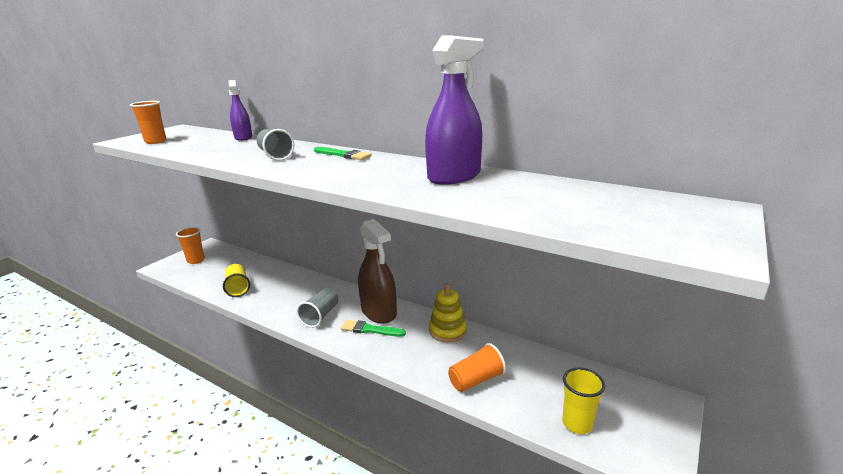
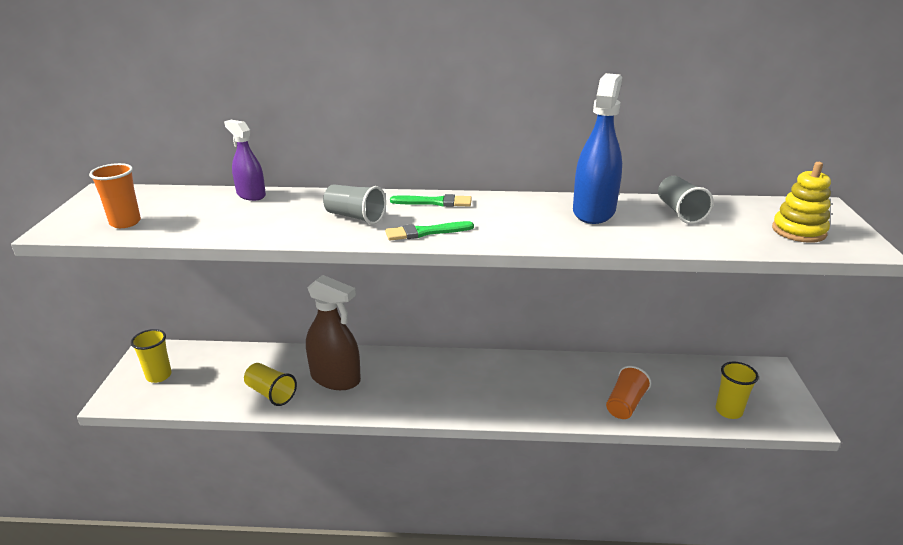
camera: 30 degrees left, 5 degrees up
(196, 260) = (159, 376): orange cup -> yellow cup
(320, 316) = (413, 394): grey cup -> grey cup (680, 212)
(370, 329) = (482, 391): green brush -> green brush (425, 232)
(379, 312) = (471, 369): brown spray bottle -> brown spray bottle (335, 378)
(447, 331) = (557, 367): yellow stacking toy -> yellow stacking toy (798, 231)
(454, 176) = (594, 211): purple spray bottle -> blue spray bottle

